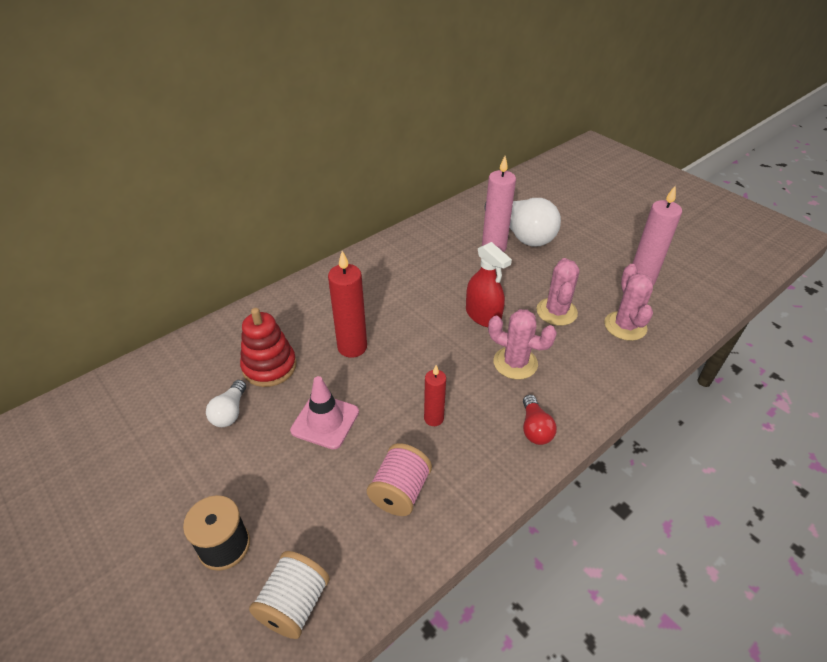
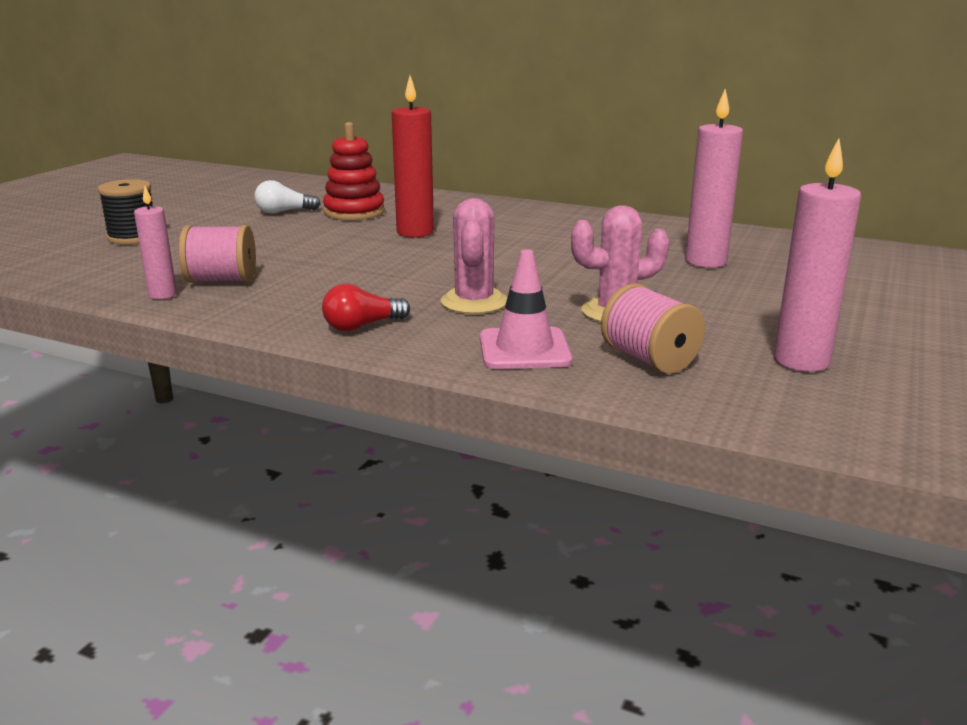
camera: 65 degrees right, 20 degrees down
(294, 604) = (77, 267): white spool -> none
(325, 421) = (297, 241): pink traffic cone -> pink traffic cone (524, 349)
(415, 539) = (162, 295): none -> pink candle
(433, 418) = (337, 278): red candle -> none
(483, 315) = (547, 275): red spray bottle -> none
(521, 234) = (769, 271): white light bulb -> none
(625, 326) = (649, 359): pink cactus -> pink spool

